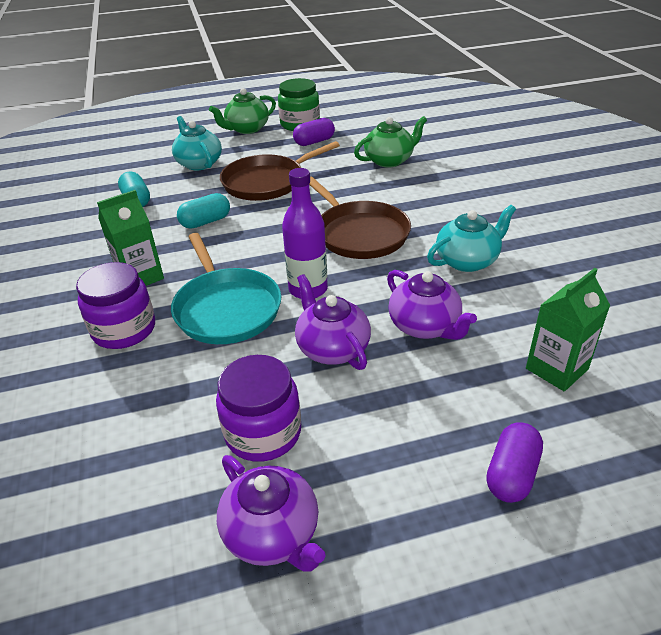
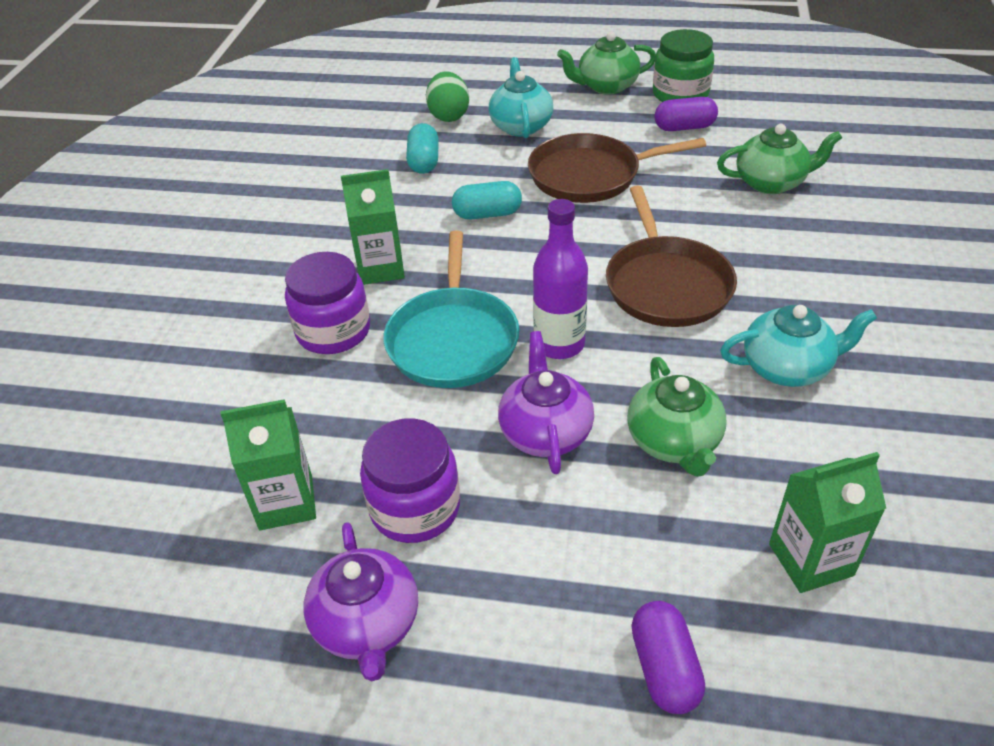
camera: 25 degrees right, 5 degrees up
(140, 168) = (449, 116): none -> green egg
(150, 467) = (286, 502): none -> green carton
(425, 326) = (674, 442): purple teapot -> green teapot
(511, 474) = (664, 668): purple capsule -> purple capsule turned 60 degrees counterclockwise

